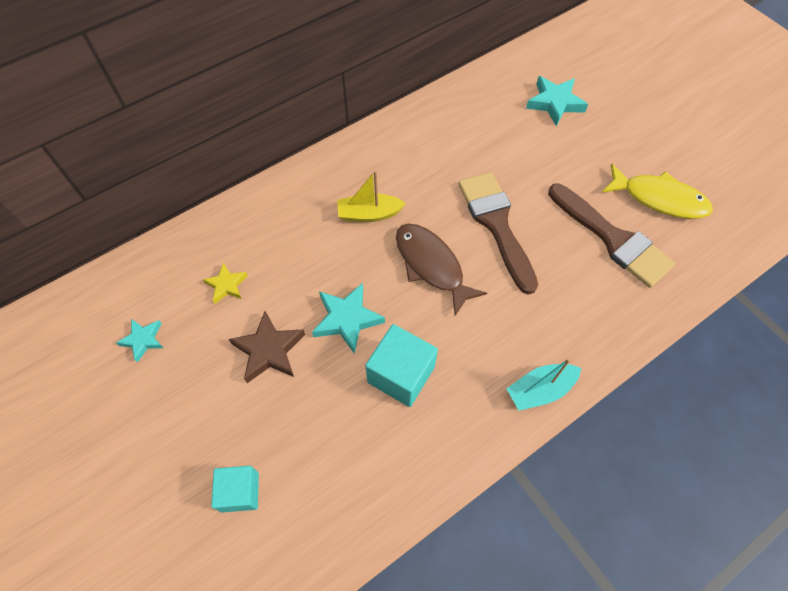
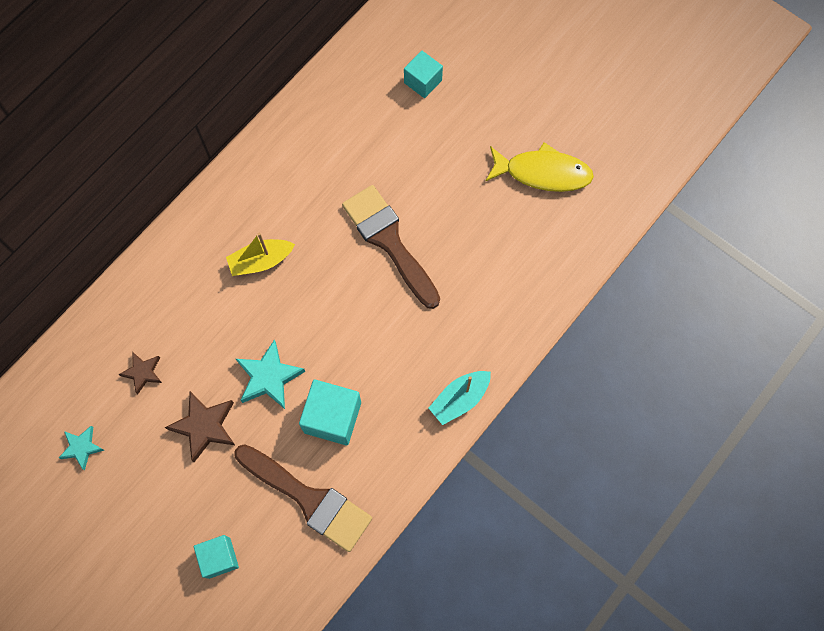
camera: 15 degrees left, 10 degrees up
(226, 285) = (143, 372): yellow star -> brown star
(431, 265) = (335, 302): brown fish -> none
(555, 103) = (423, 81): turquoise star -> turquoise cube
(612, 239) = (503, 229): brown brush -> brown brush (309, 499)

